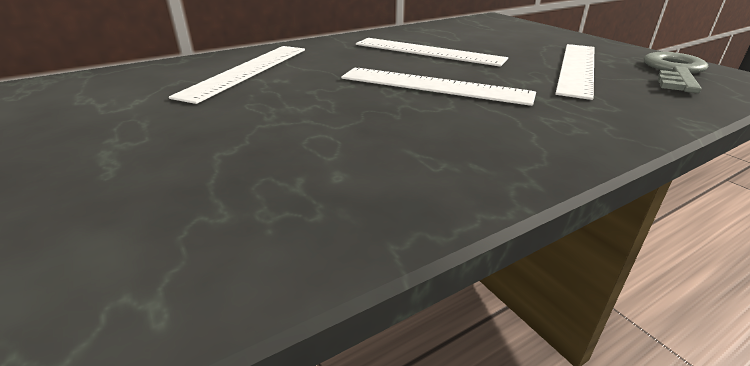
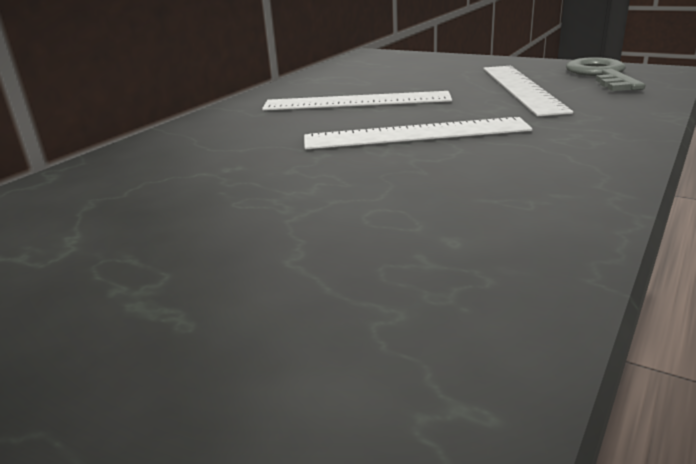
camera: 25 degrees left, 5 degrees down
(247, 71) = (171, 168): white ruler -> none

